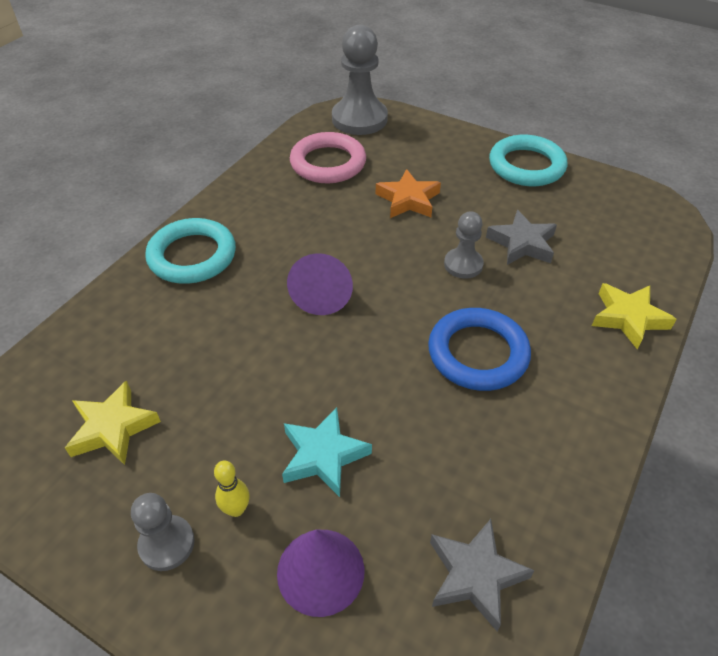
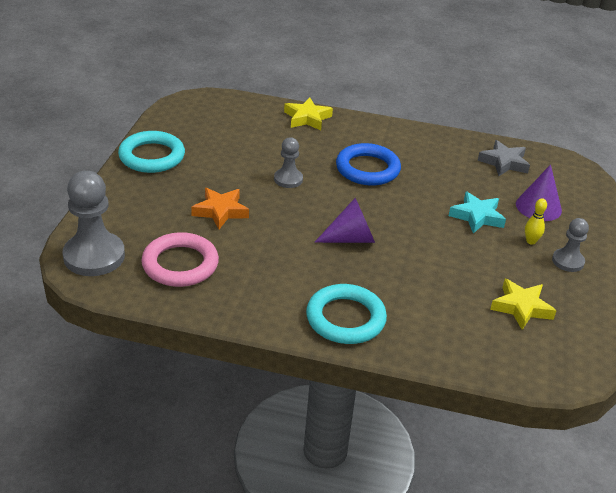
camera: 110 degrees left, 10 degrees down
(522, 243) = (253, 156): grey star -> none

